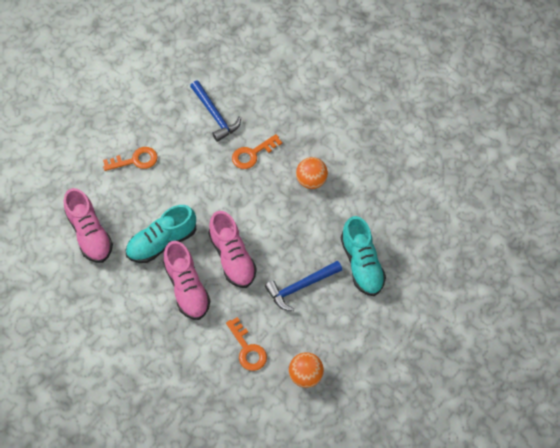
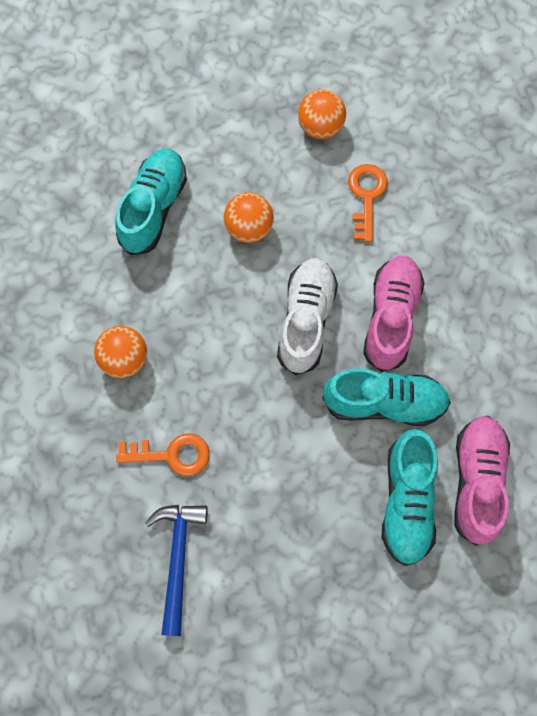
camera: 145 degrees left, 10 degrees up
(120, 203) = (407, 502): none -> turquoise shoe
(135, 160) = (344, 561): orange key -> none
(232, 257) = (306, 320): pink shoe -> white shoe
(301, 287) = (249, 228): blue hammer -> orange ball

